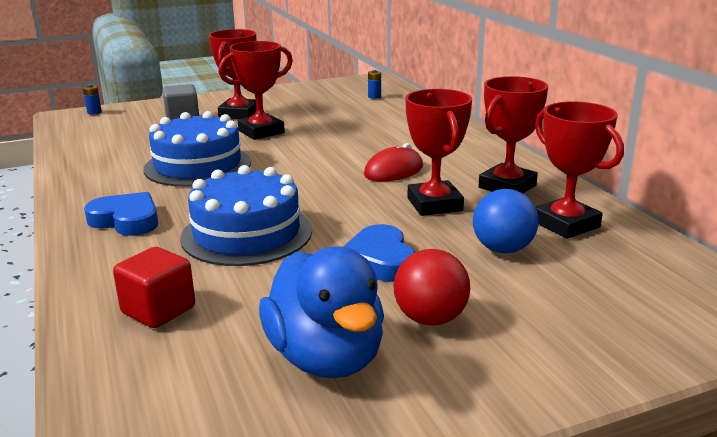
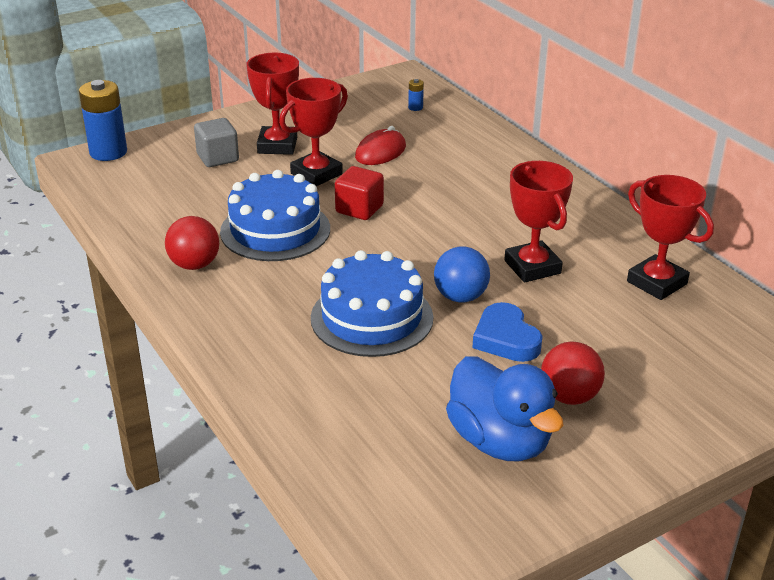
camera: 10 degrees left, 10 degrees up
(94, 112) = (108, 152): blue battery -> blue battery, size x2.35
(105, 185) = (194, 265): none -> red ball
(126, 220) = (246, 310): blue heart -> none
(158, 310) = (338, 409): red cube -> red cube (359, 209)
(393, 170) = (478, 224): red mouse -> red mouse (380, 152)
(502, 249) = (608, 317): blue ball -> blue ball (460, 297)
(507, 186) = (593, 238): red trophy -> none

